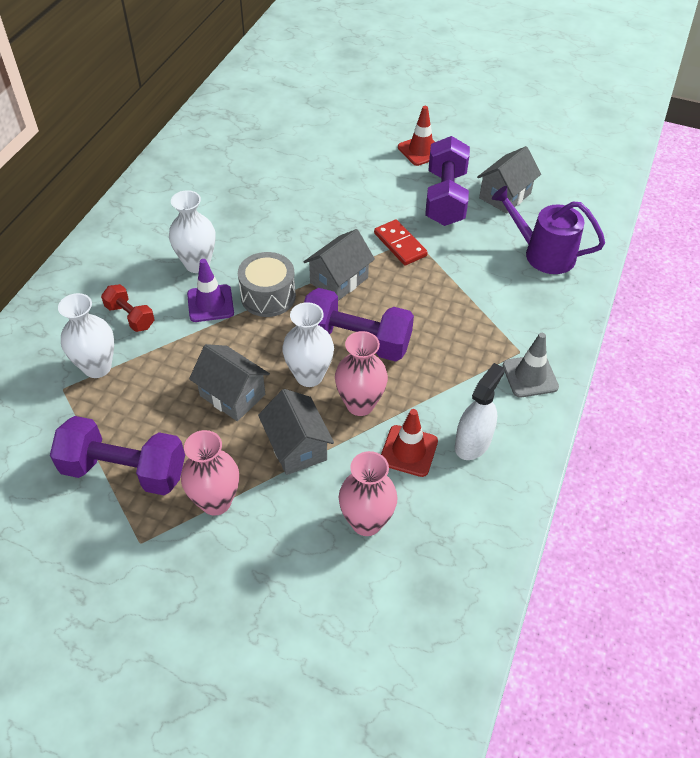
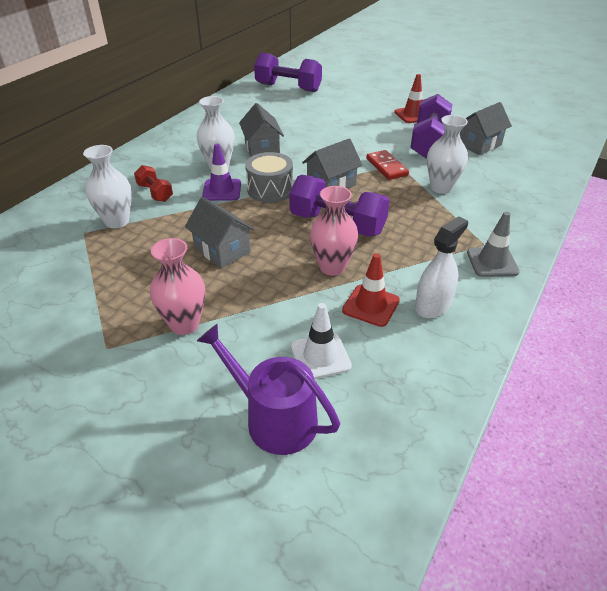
camera: 10 degrees right, 10 degrees down
(124, 470) = (112, 293): purple dumbbell -> purple dumbbell (288, 88)
(297, 447) = (268, 292): grey house -> grey house (262, 149)
(309, 376) = (292, 243): white vase -> white vase (441, 188)
(366, 522) = (320, 356): pink vase -> white traffic cone
(543, 254) = (510, 182): purple watering can -> purple watering can (274, 419)

